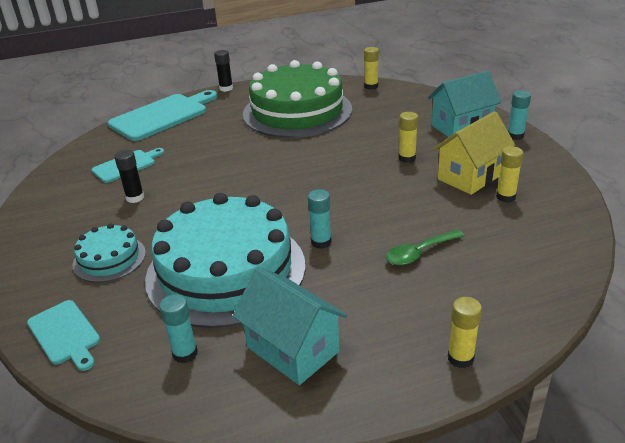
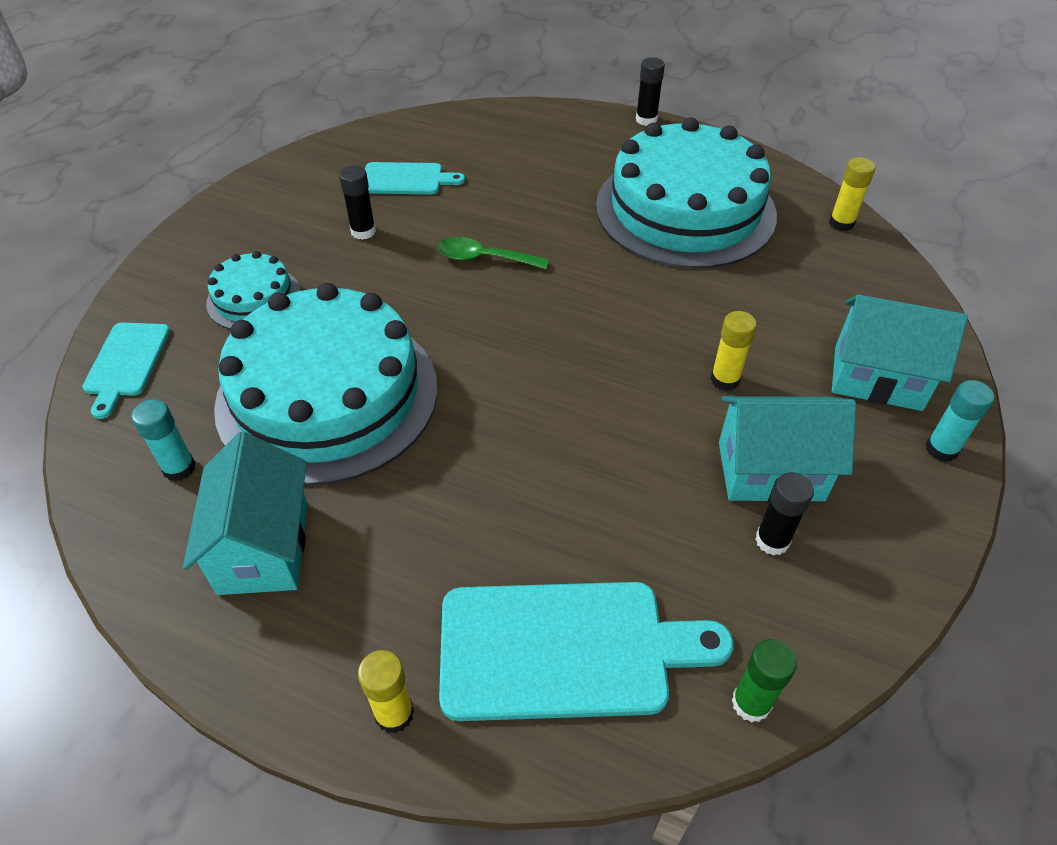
camera: 40 degrees right, 15 degrees up
(162, 116) = (524, 125): turquoise cutting board -> turquoise cutting board (565, 649)
(297, 111) = (685, 210): green cake -> turquoise cake
(321, 242) = (460, 432): turquoise glue stick -> none
(419, 253) = (543, 536): green spoon -> green spoon (484, 258)
(470, 176) = (770, 471): yellow house -> turquoise house
(505, 197) = (772, 540): yellow glue stick -> black glue stick
(578, 249) = (751, 703): none -> green glue stick

